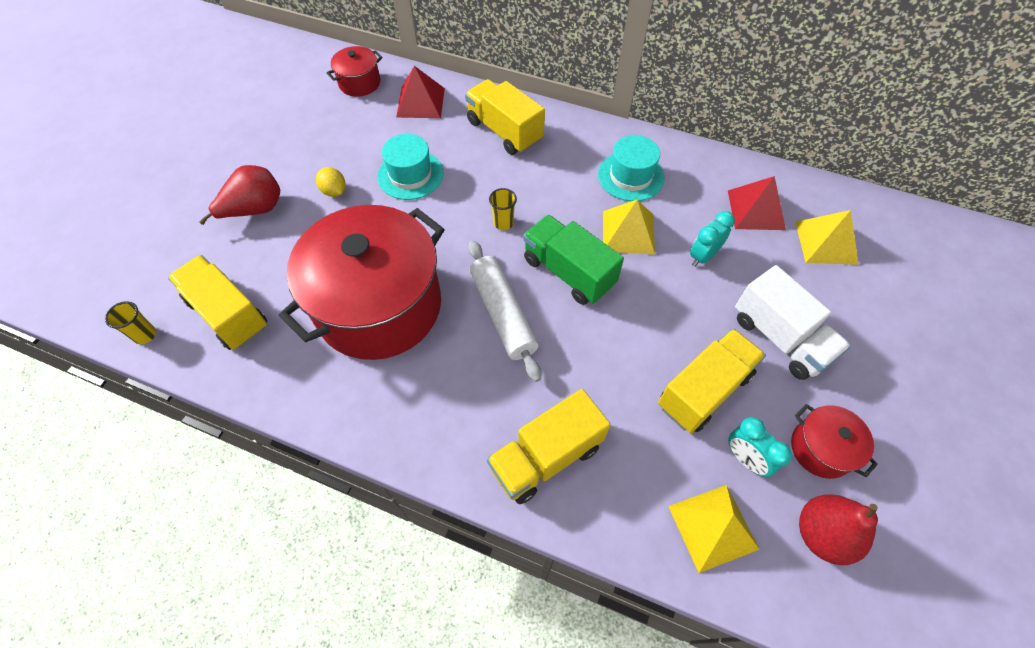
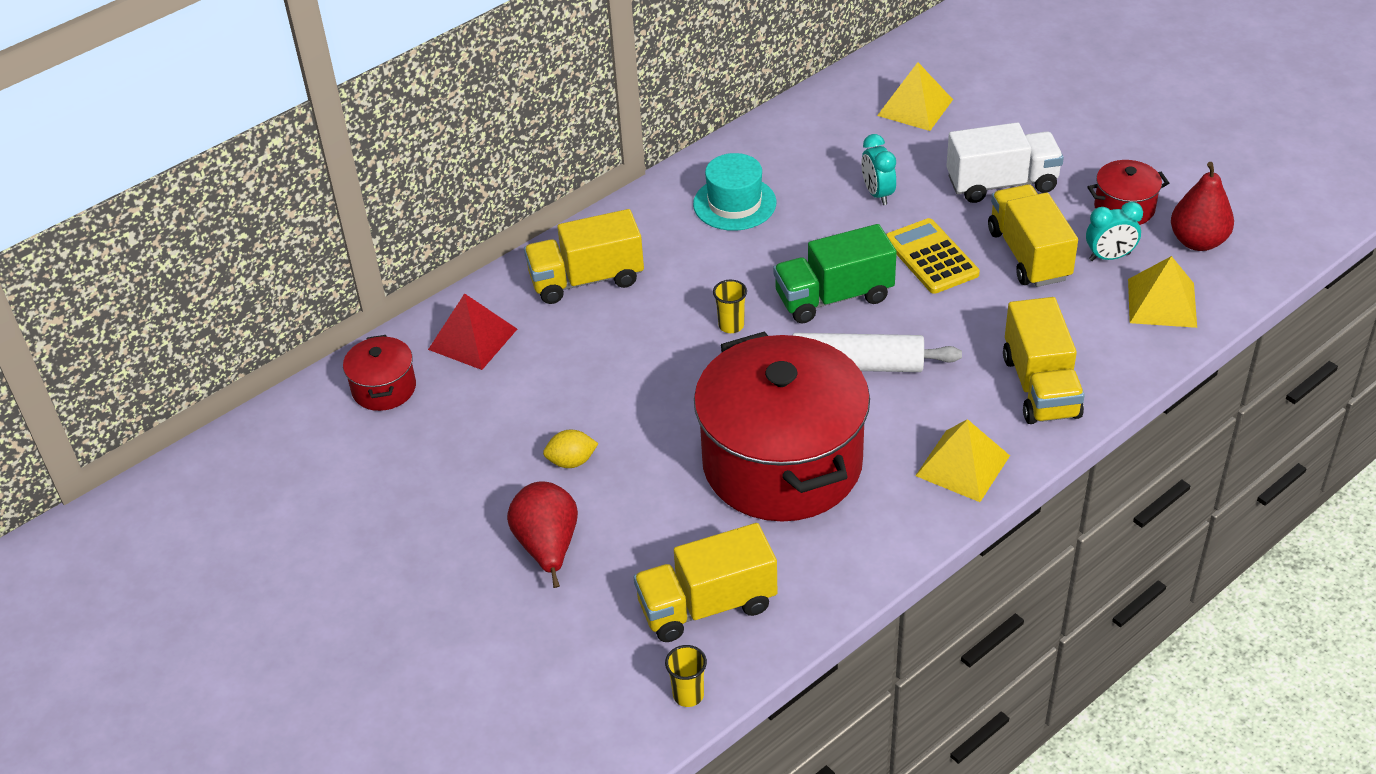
camera: 60 degrees left, 15 degrees down
(410, 175) = (596, 383): turquoise hat -> none
(628, 232) = (810, 234): yellow pyramid -> yellow pyramid (962, 465)
(654, 319) = (931, 257): none -> yellow calculator
(756, 210) = (844, 134): red pyramid -> none

